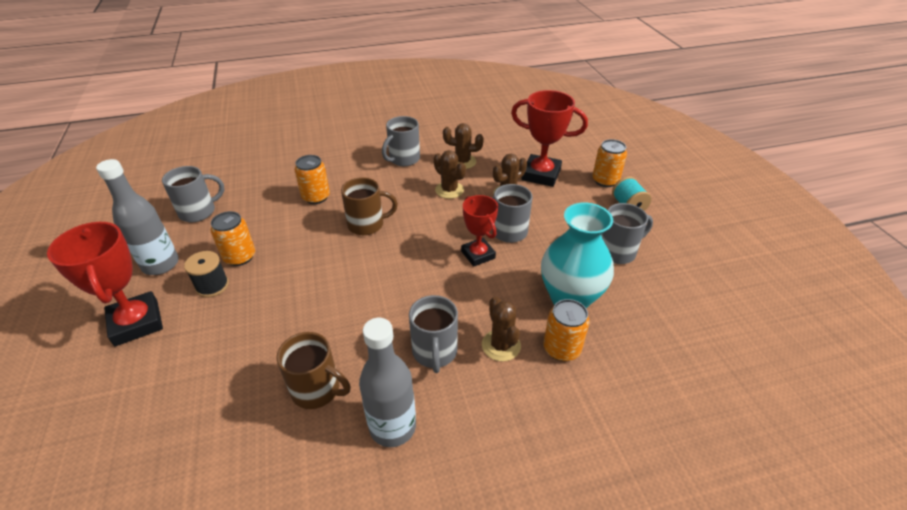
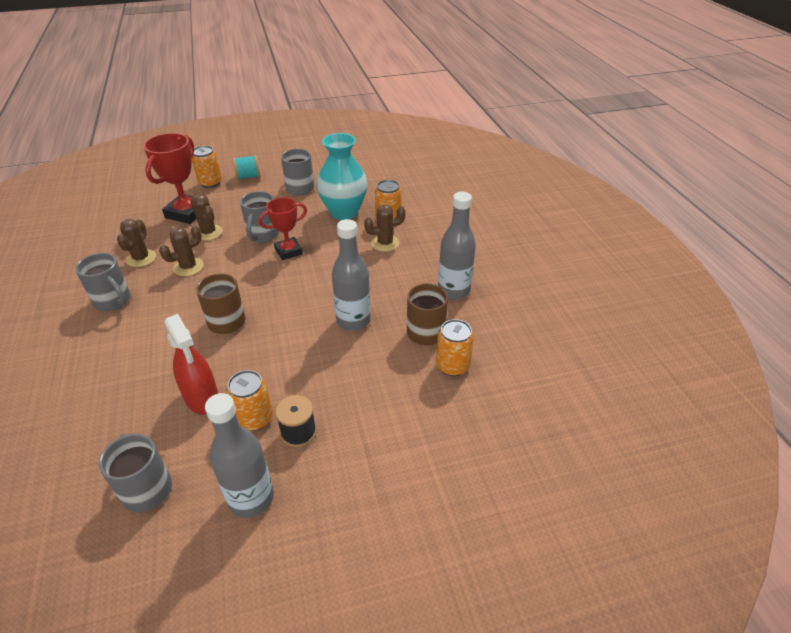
camera: 90 degrees left, 0 degrees up
(136, 323) = (348, 488): red trophy -> none
(274, 224) = (202, 398): none -> red spray bottle
(316, 197) = (160, 368): orange can -> orange can (452, 366)
(350, 317) = (353, 320): none -> grey bottle
(434, 352) = (391, 273): grey mug -> none

